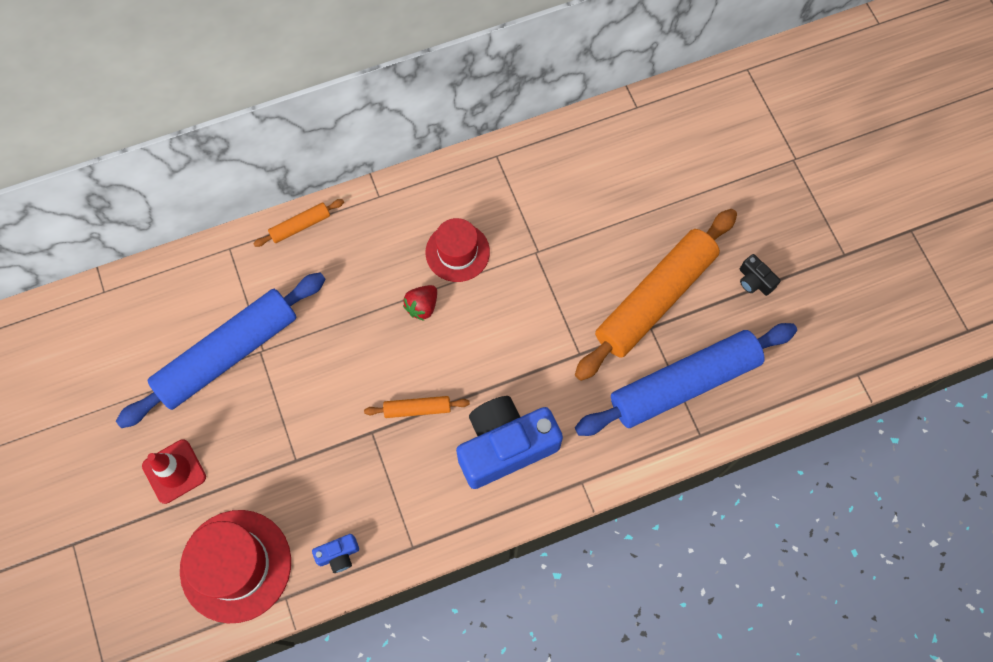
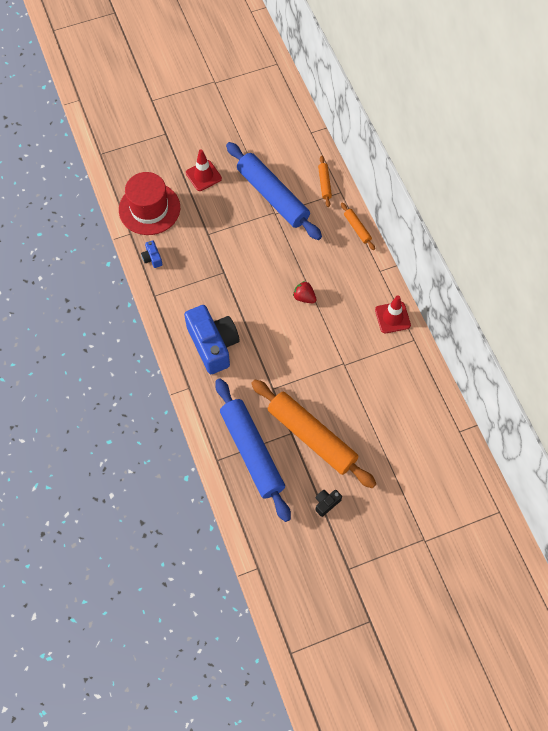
camera: 90 degrees right, 5 degrees down
(417, 409) = (237, 296): orange rolling pin -> orange rolling pin (324, 184)
(457, 252) = (342, 317): red hat -> none
(459, 182) = (392, 317): none -> red traffic cone

